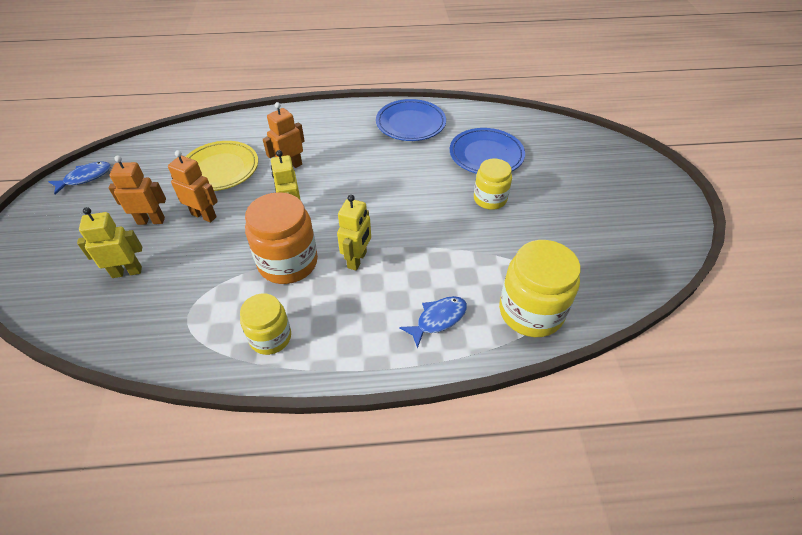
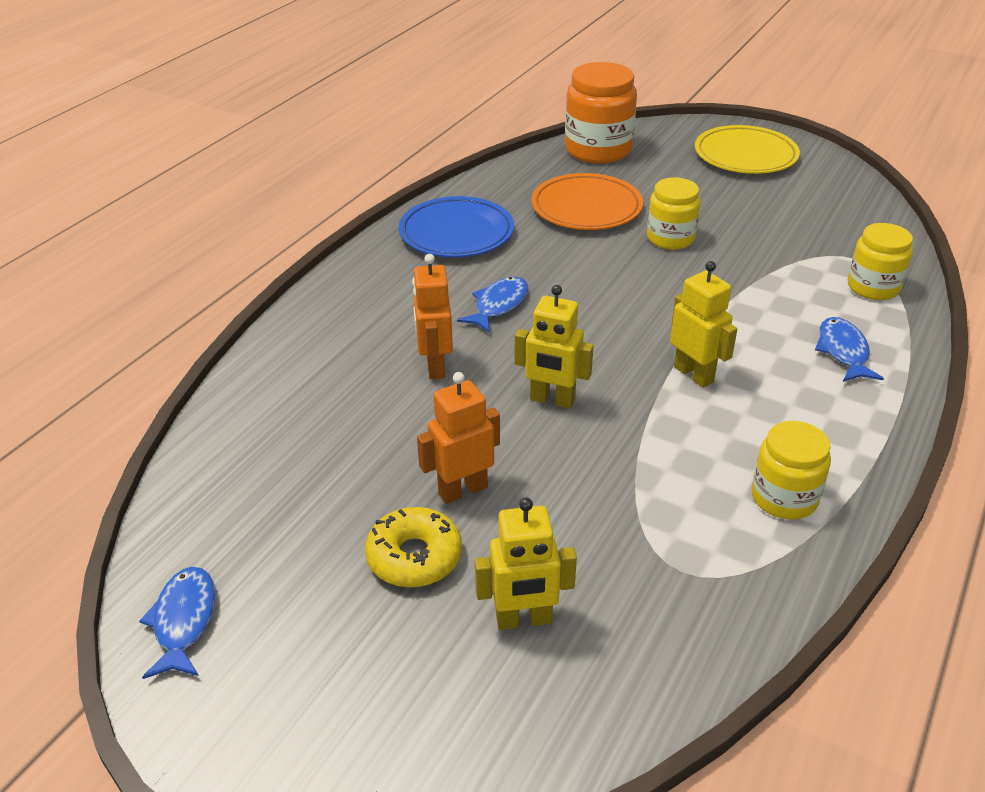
camera: 55 degrees left, 10 degrees down
(127, 272) = (524, 619): yellow robot -> yellow robot turned 120 degrees counterclockwise
(151, 221) = (414, 557): orange robot -> yellow donut
(220, 169) = (358, 438): yellow plate -> yellow plate (745, 156)
(288, 262) = (649, 436): orange jar -> orange jar (598, 150)
(359, 164) = (498, 305): none -> blue fish
(486, 155) = (586, 208): blue plate -> orange plate
(531, 312) = (873, 287): yellow jar -> yellow jar, size x0.63

